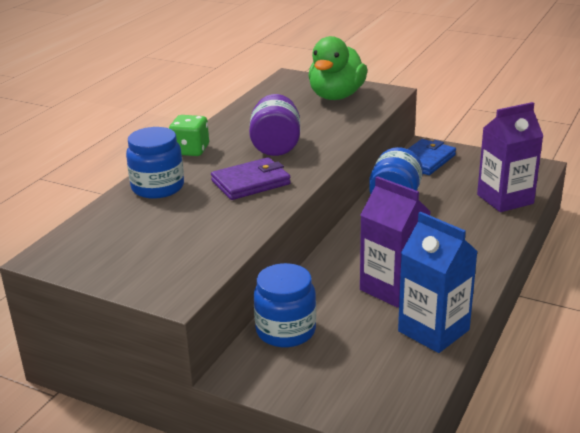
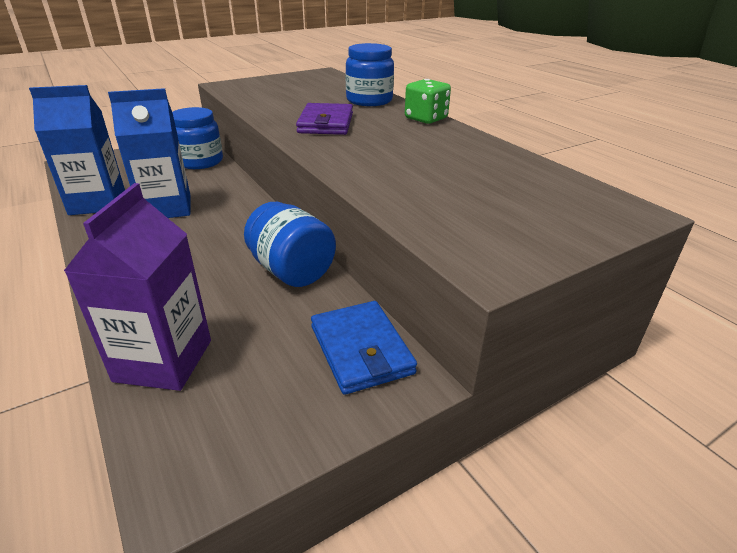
camera: 120 degrees right, 5 degrees up
(275, 146) = (386, 146): purple jar -> none
(336, 96) = (509, 219): green duck -> none
(392, 288) = (166, 208): purple carton -> blue carton

